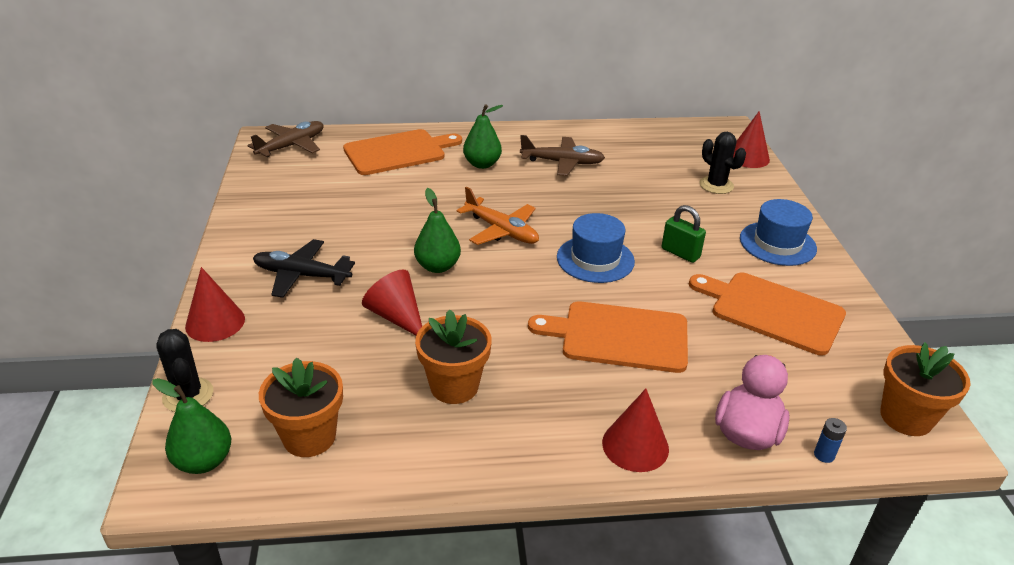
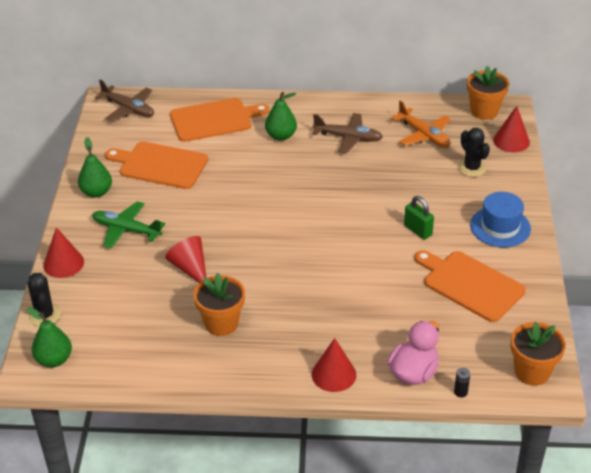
camera: 10 degrees right, 5 degrees up
(291, 146) = (128, 109): brown plane -> brown plane turned 75 degrees clockwise
(302, 275) = (126, 230): black plane -> green plane
(309, 437) = (121, 350): orange flower pot -> orange flower pot (484, 111)
(437, 266) = (227, 229): green pear -> green pear (96, 192)
(501, 230) = (282, 201): orange plane -> orange plane (423, 135)
(595, 259) = (349, 231): blue hat -> none
(619, 336) = (347, 296): orange cutting board -> orange cutting board (160, 165)
(824, 455) = (460, 392): blue battery -> black battery

